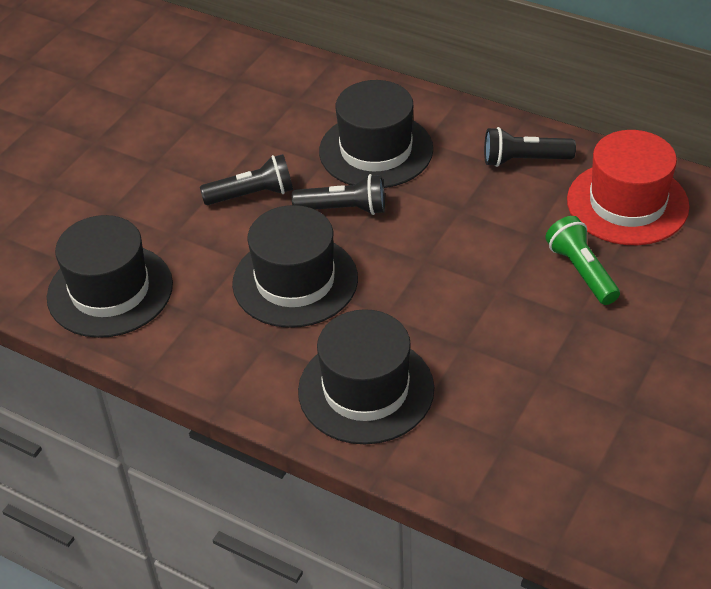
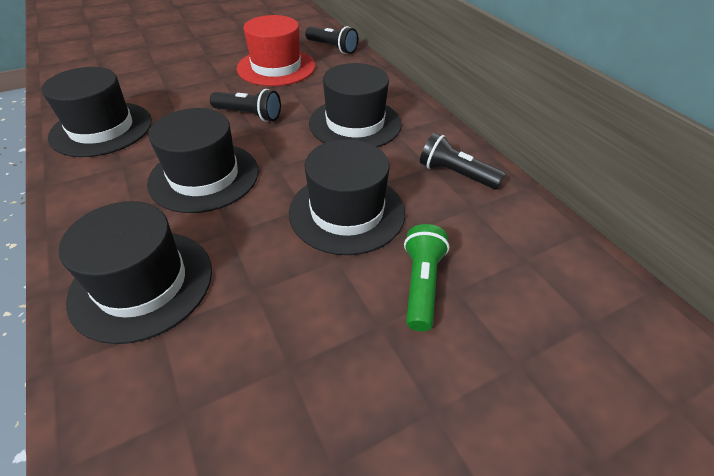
camera: 30 degrees right, 0 degrees up
(344, 209) = (292, 148): black flashlight -> black flashlight (332, 48)
(465, 244) = (347, 212): none -> black hat
(627, 203) = (517, 247): red hat -> red hat (276, 67)

